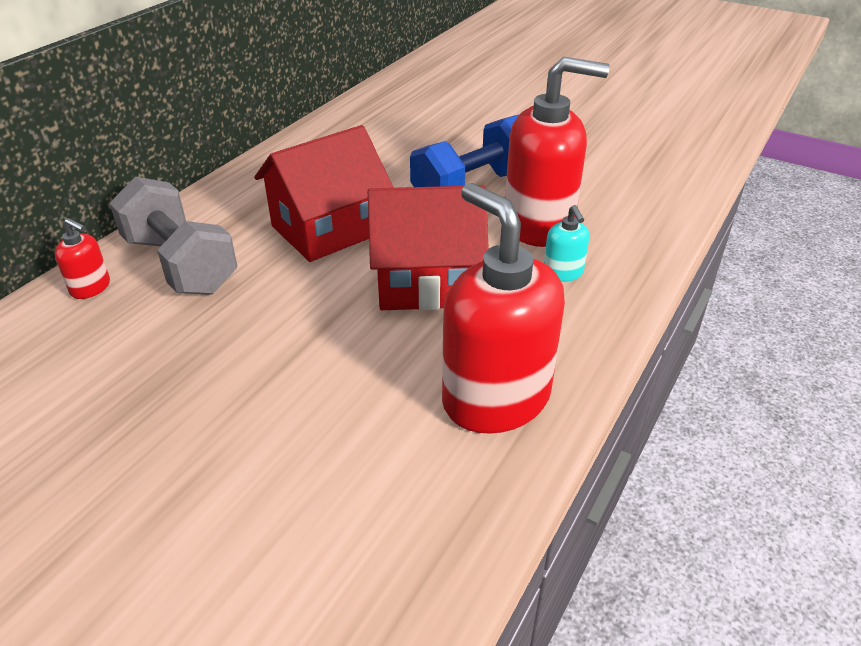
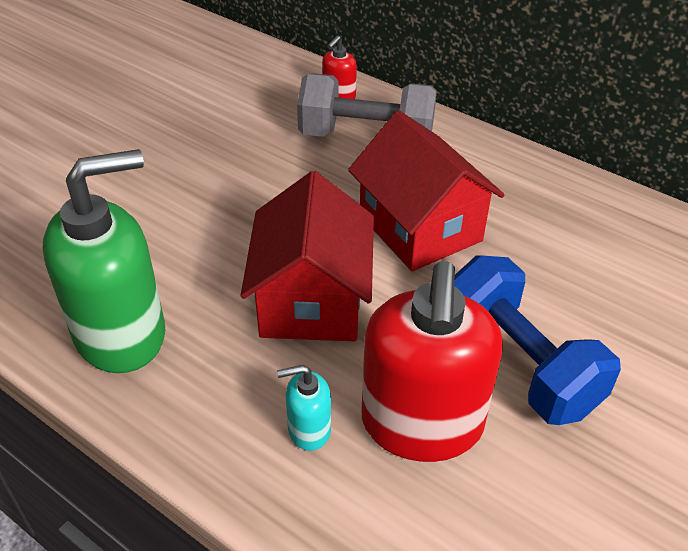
camera: 95 degrees right, 5 degrees up
(180, 264) = (366, 137): grey dumbbell -> grey dumbbell turned 45 degrees clockwise
(495, 398) = (121, 334): red soap dispenser -> green soap dispenser

